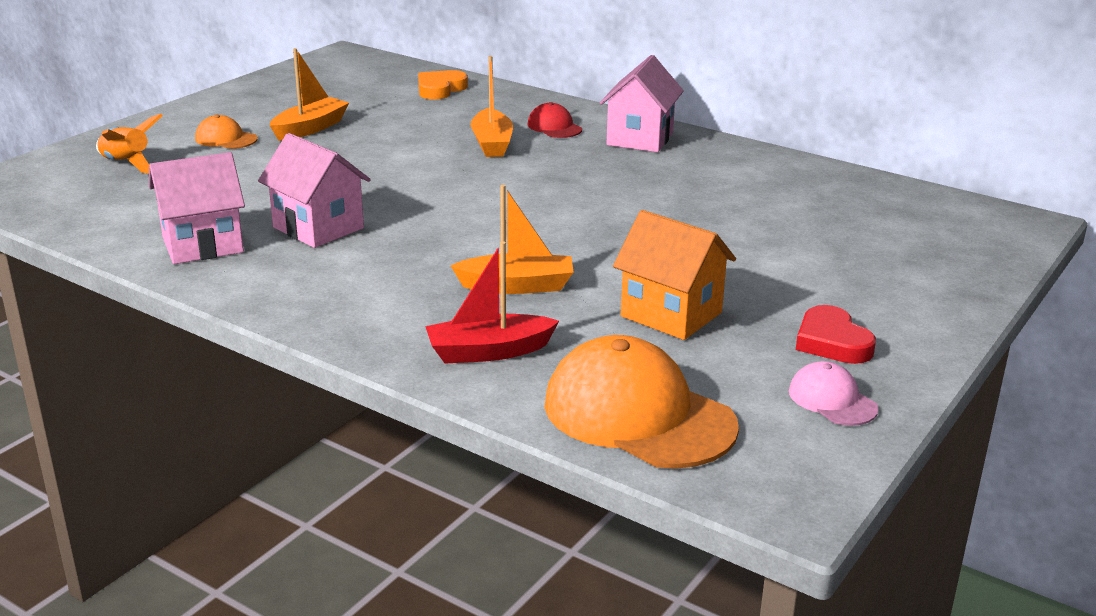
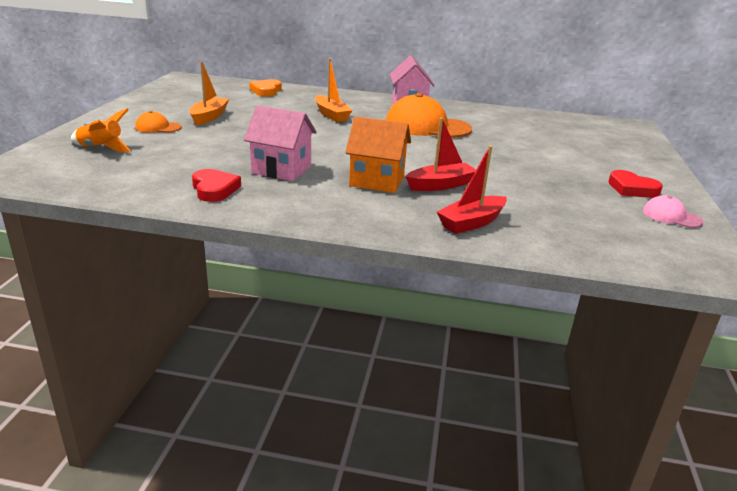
camera: 25 degrees left, 0 degrees up
(202, 245) = (214, 189): pink house -> red heart
(517, 286) = (440, 185): orange boat -> red boat
(554, 127) = (356, 104): red cap -> none
(638, 414) = (594, 242): orange cap -> orange cap (427, 126)
(671, 314) = (540, 187): orange house -> orange house (377, 181)

